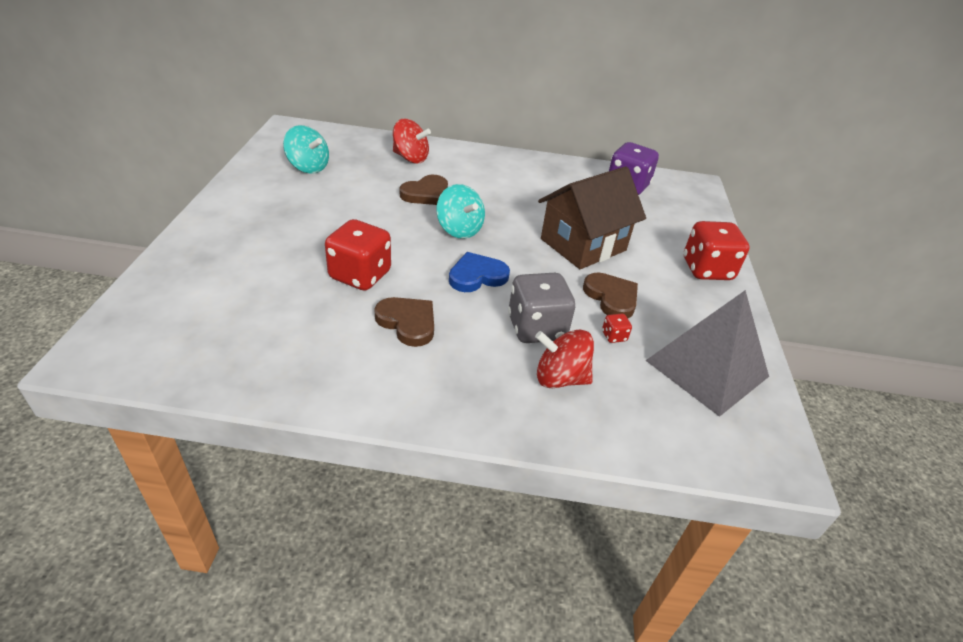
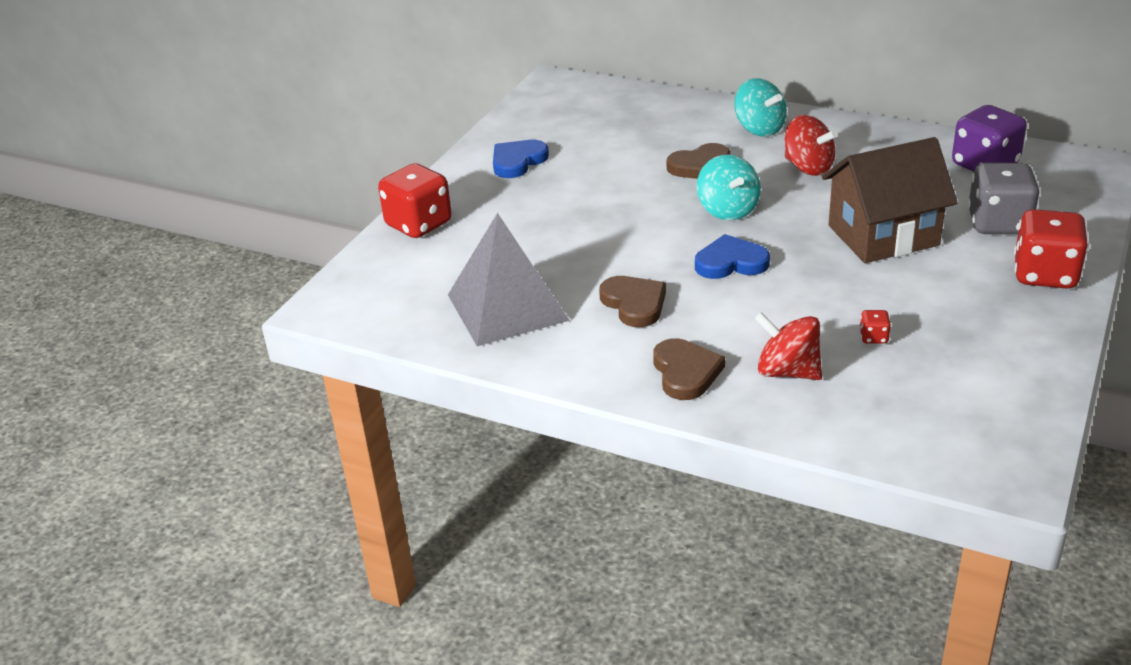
camera: 25 degrees right, 5 degrees down
(271, 194) = (518, 161): none -> blue heart
(308, 167) = (566, 131): turquoise spinning top -> turquoise spinning top (759, 129)
(360, 275) = (595, 253): red dice -> red dice (419, 224)
(410, 158) = (695, 122): red spinning top -> red spinning top (808, 167)
(536, 328) = (781, 321): grey dice -> grey dice (998, 224)
(611, 298) = (891, 297): brown heart -> brown heart (685, 372)
(706, 368) = (977, 380): grey pyramid -> grey pyramid (507, 307)

